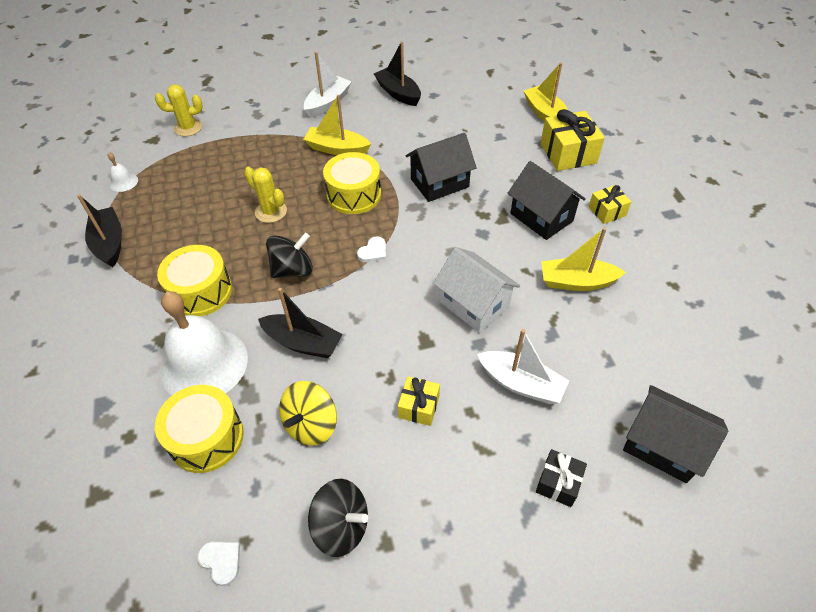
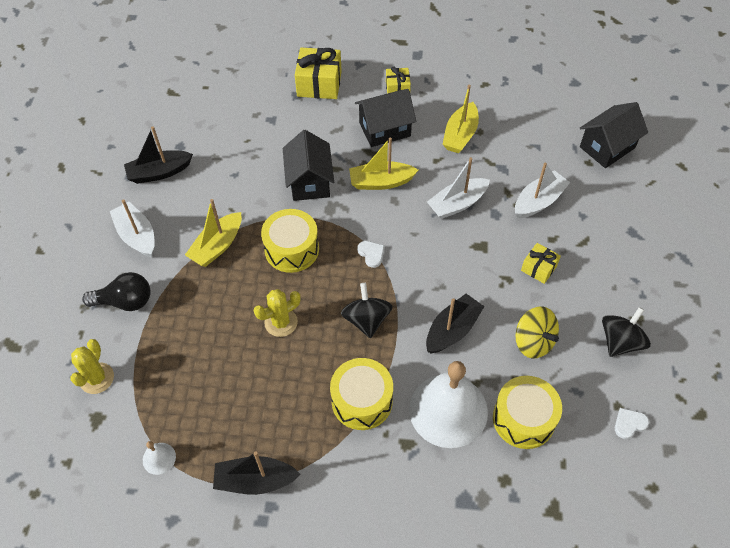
camera: 70 degrees left, 5 degrees up
(262, 118) = (125, 301): none -> black light bulb
(474, 304) = (457, 204): white house -> white boat
(545, 114) = (260, 78): yellow boat -> yellow boat (381, 182)
(558, 483) = (619, 210): black gift -> none

